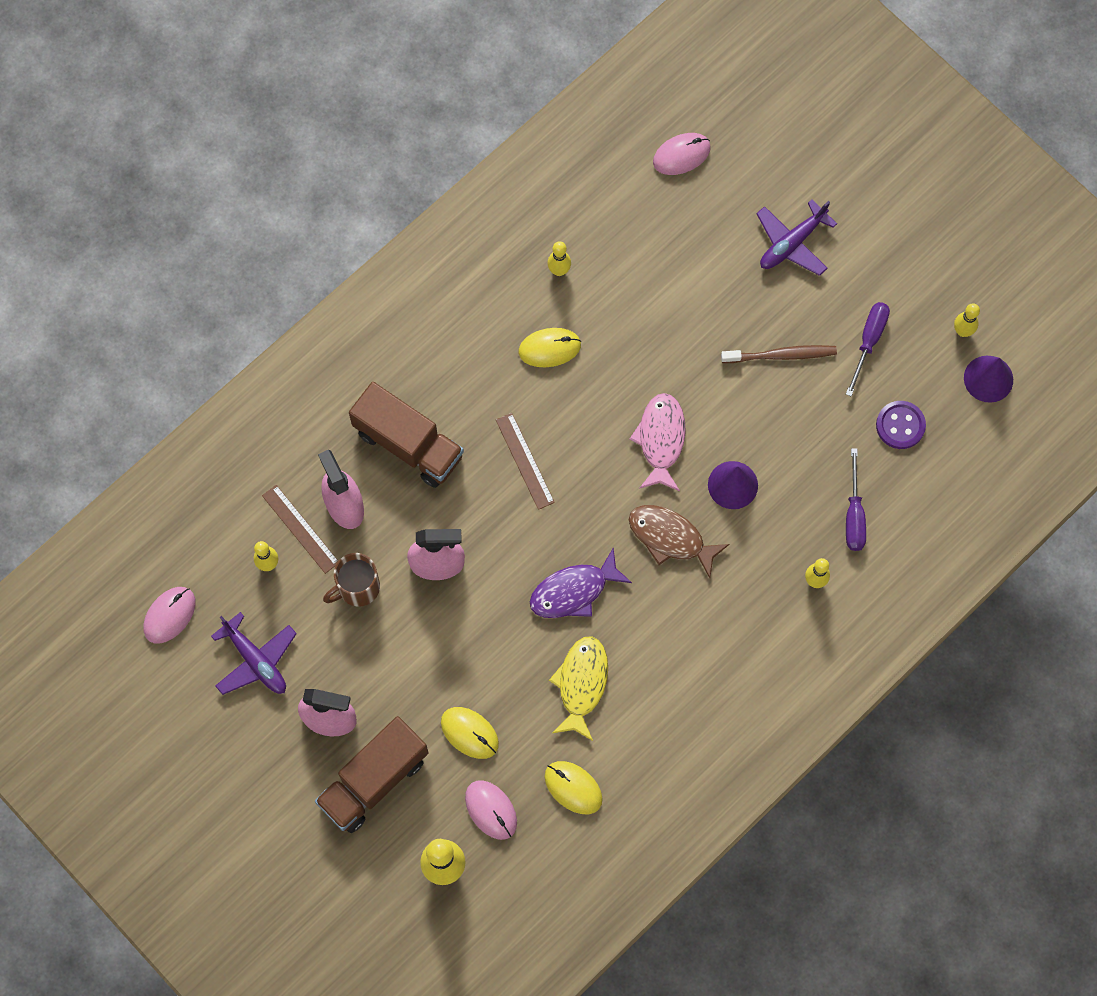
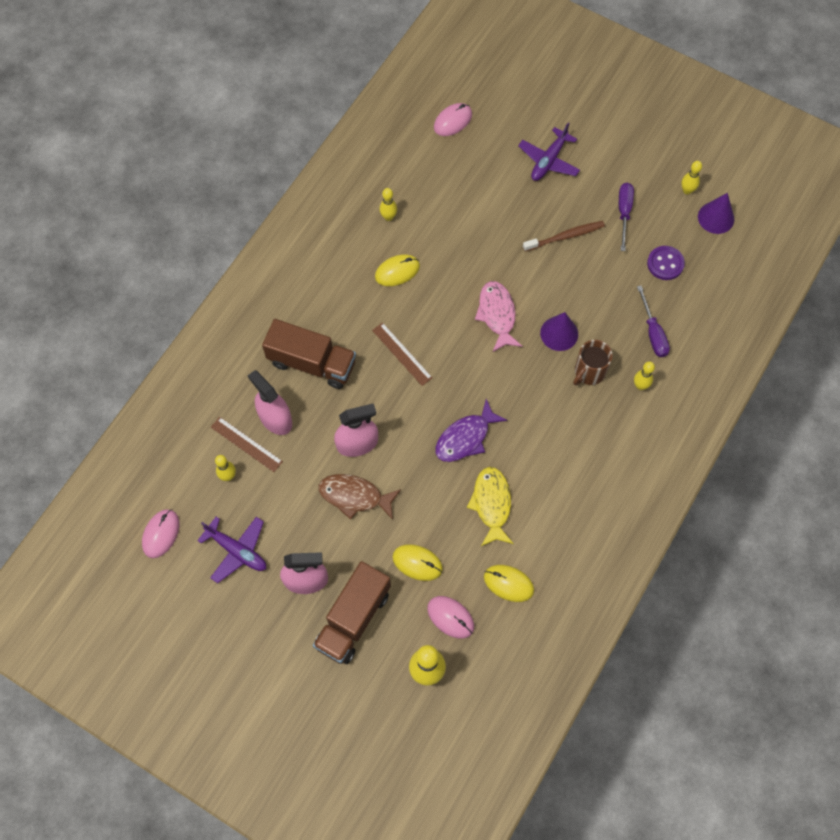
camera: 15 degrees left, 5 degrees down
(357, 587) = (301, 476): brown mug -> brown mug (589, 372)
(670, 538) = (525, 382): brown fish -> brown fish (354, 496)

